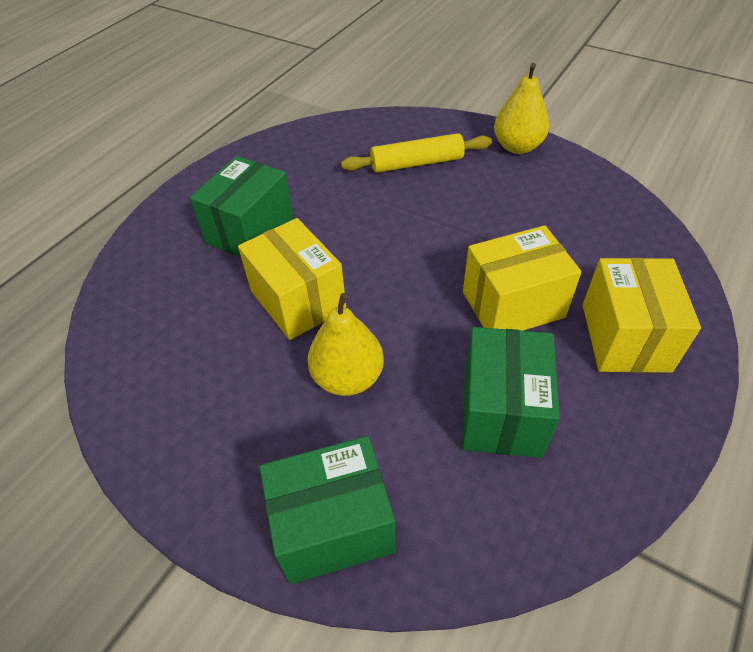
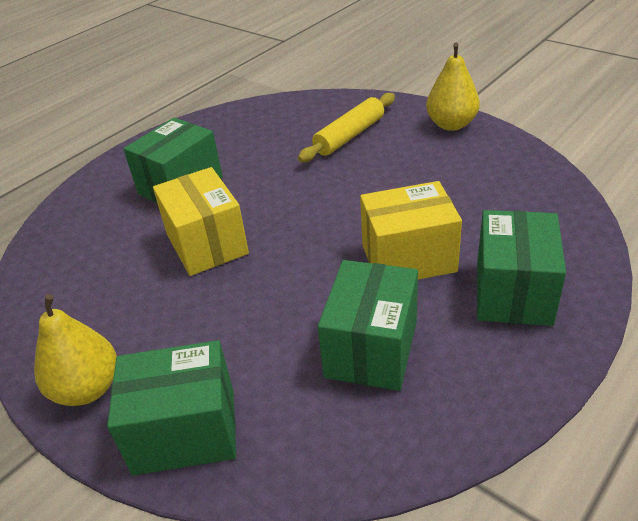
camera: 10 degrees right, 10 degrees down
(348, 378) = (234, 310): yellow pear -> yellow pear (87, 389)
(417, 163) = (350, 136): yellow rolling pin -> yellow rolling pin turned 45 degrees counterclockwise
(625, 337) = (513, 292): yellow box -> green box

